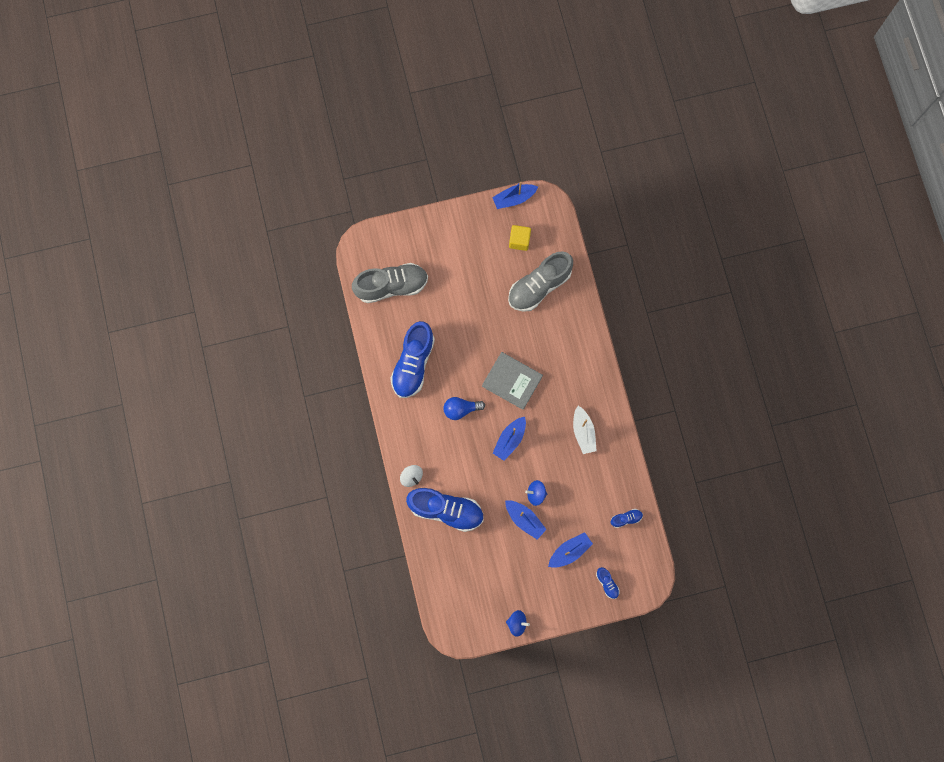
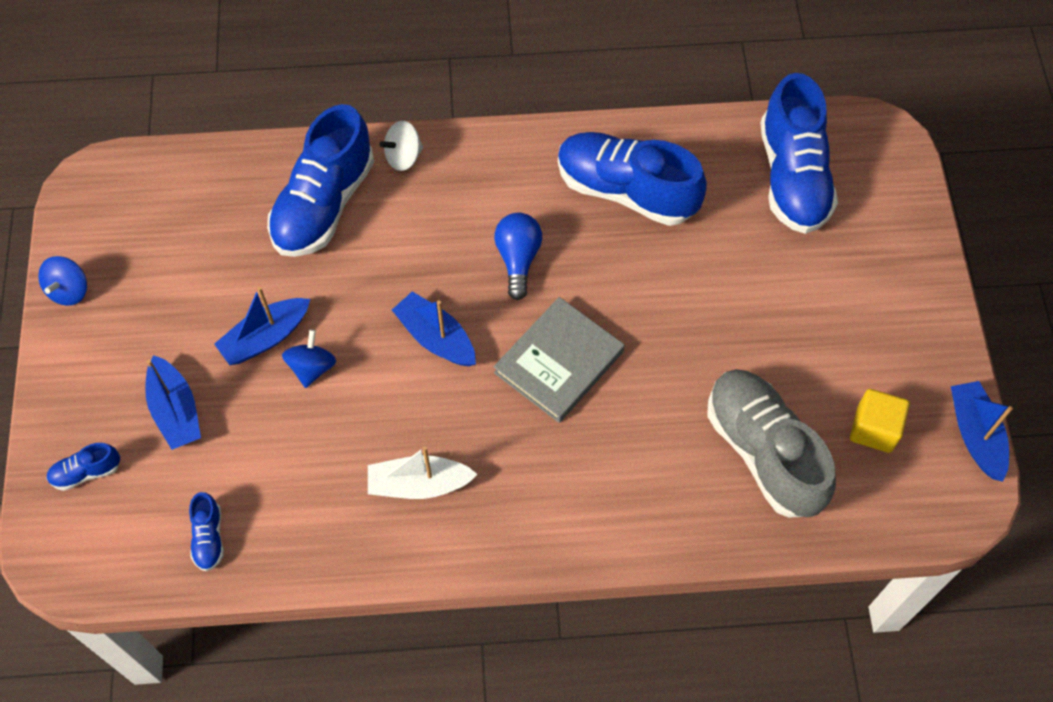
camera: 100 degrees right, 15 degrees down
(391, 286) = (792, 177): grey shoe -> blue shoe

